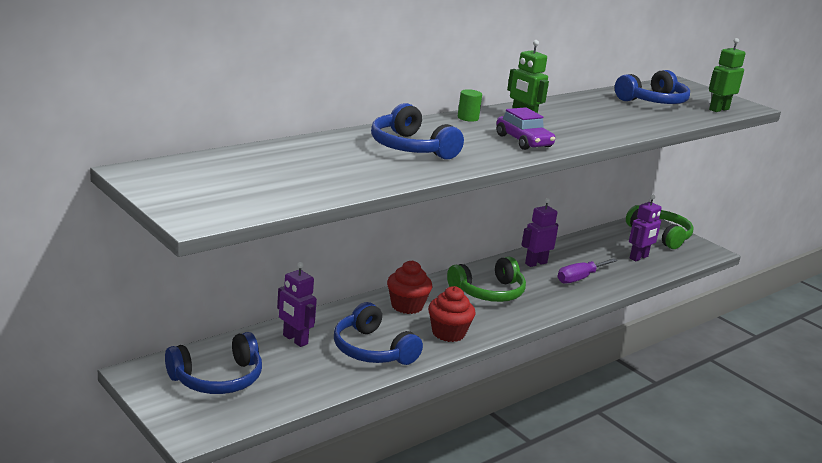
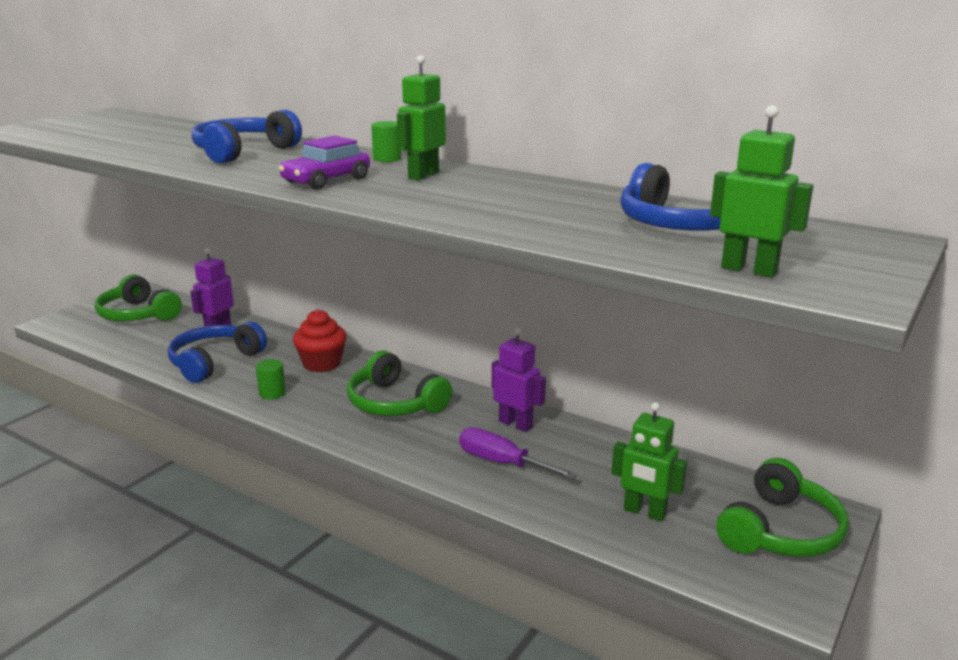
camera: 75 degrees right, 0 degrees up
(217, 378) = (138, 314): blue headphones -> green headphones
(448, 333) = (272, 393): red cupcake -> green cylinder
(639, 257) = (644, 512): purple robot -> green robot

